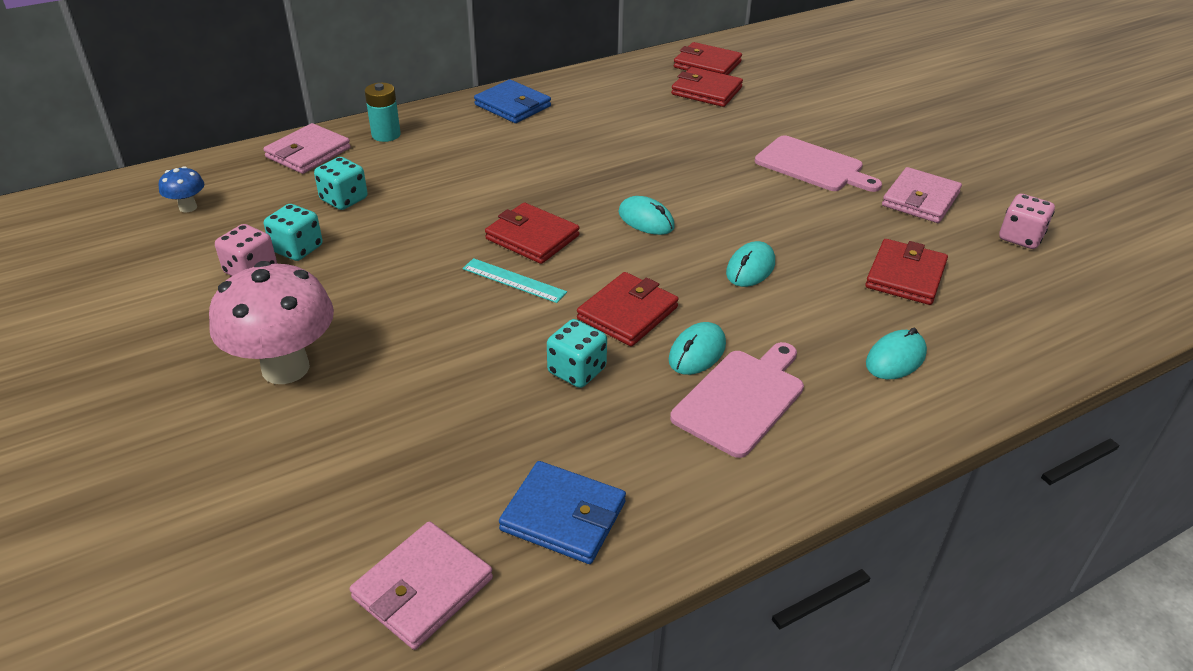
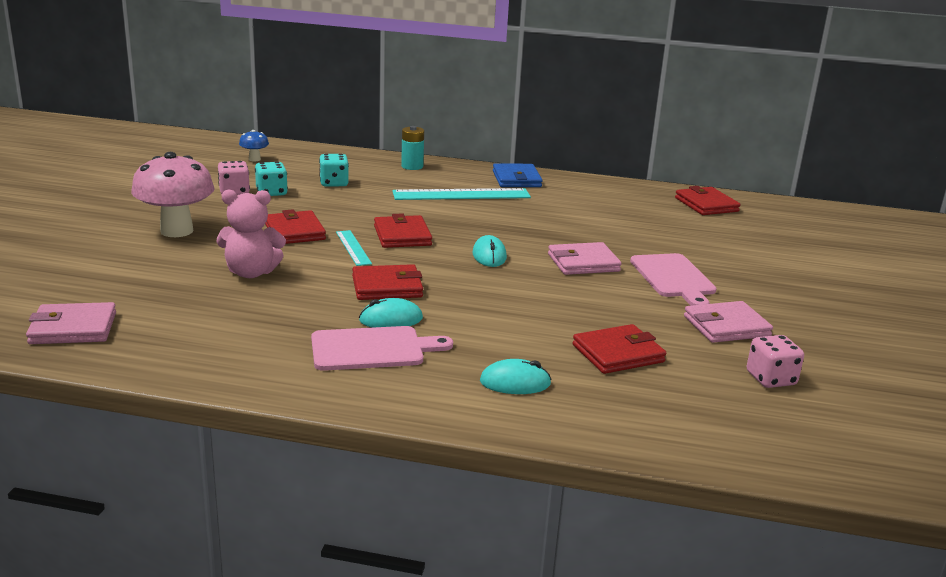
camera: 40 degrees right, 15 degrees down
(308, 153) = (355, 159): pink wallet -> pink wallet (583, 263)
(473, 377) = (251, 273): none -> pink teddy bear
(496, 152) = (461, 194): none -> turquoise ruler
(563, 516) = (181, 340): blue wallet -> none
(577, 371) = (307, 295): turquoise dice -> none
(706, 91) = (674, 216): red wallet -> red wallet (294, 231)
(750, 268) = (509, 302): turquoise mouse -> none

